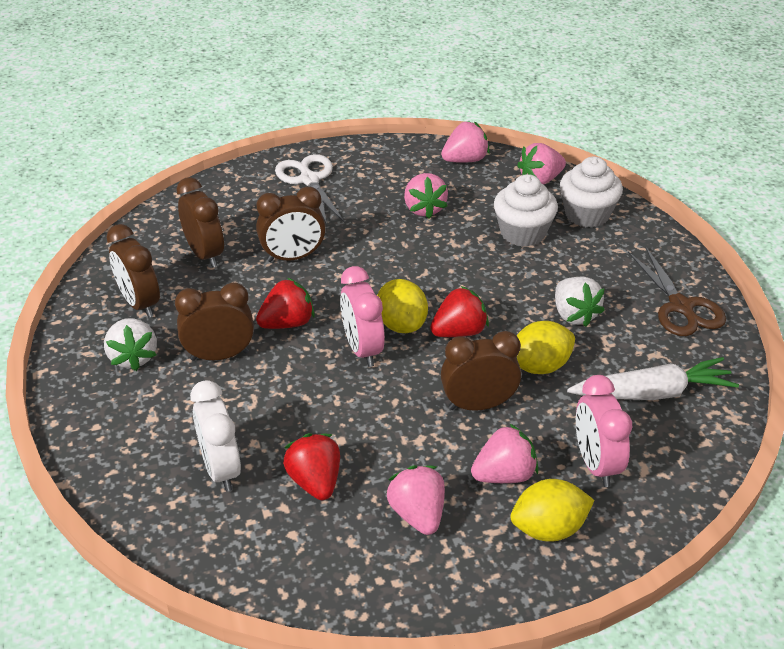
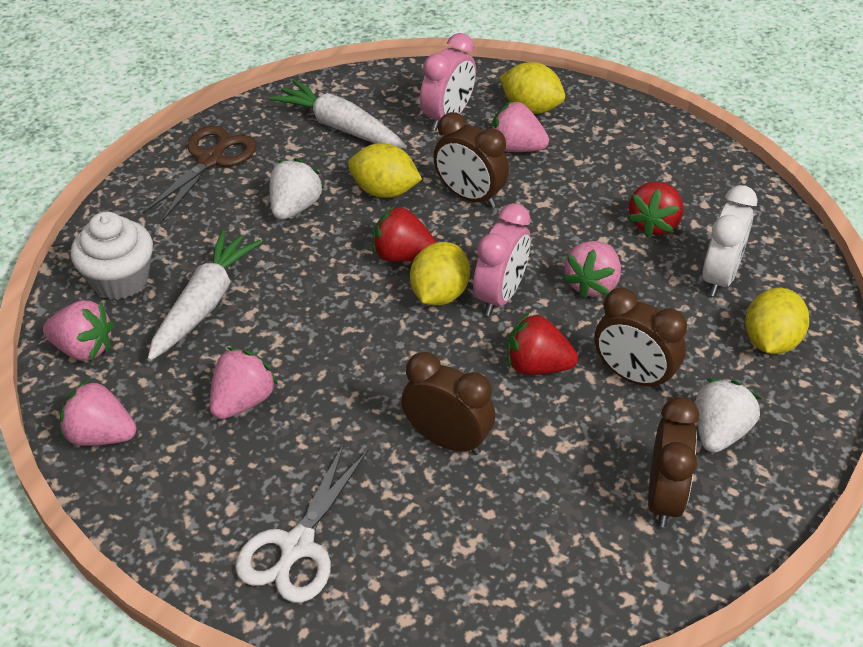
camera: 135 degrees left, 5 degrees up
(141, 441) = (770, 341): none -> yellow lemon
(205, 254) = (535, 517): brown clock -> none
(417, 514) = (604, 163): pink strawberry -> pink strawberry (592, 284)
(522, 233) = (204, 304): white cupcake -> white carrot

